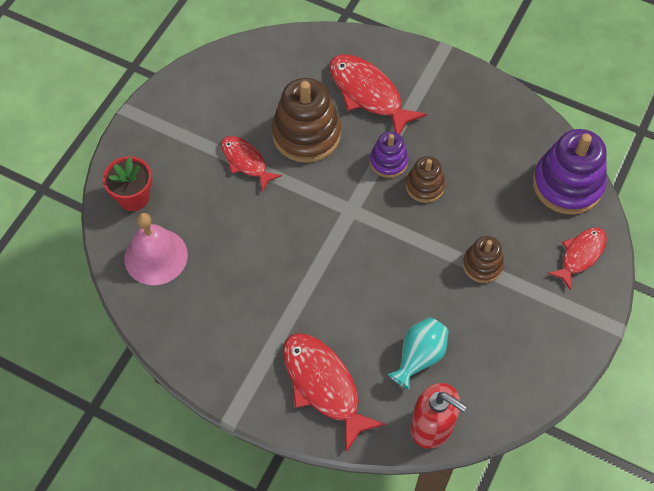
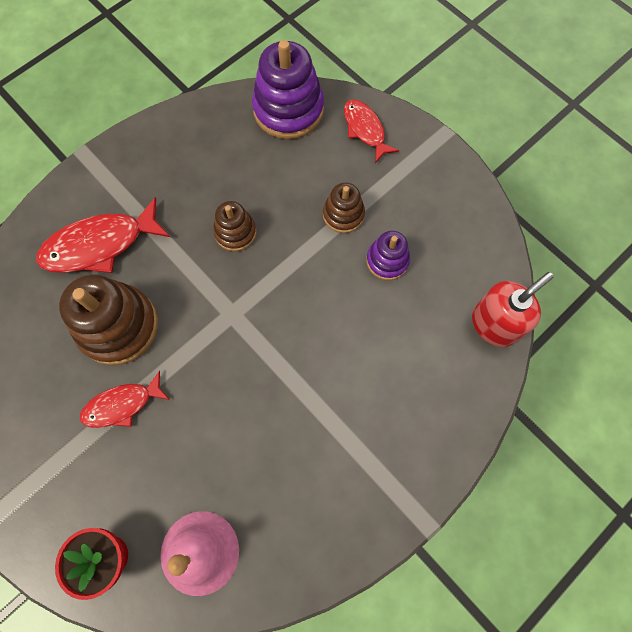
camera: 70 degrees left, 10 degrees up
(324, 386) = (422, 413): red fish -> none
(388, 161) = (191, 256): purple stacking toy -> purple stacking toy (387, 260)
(419, 357) = (420, 309): turquoise vase -> none

